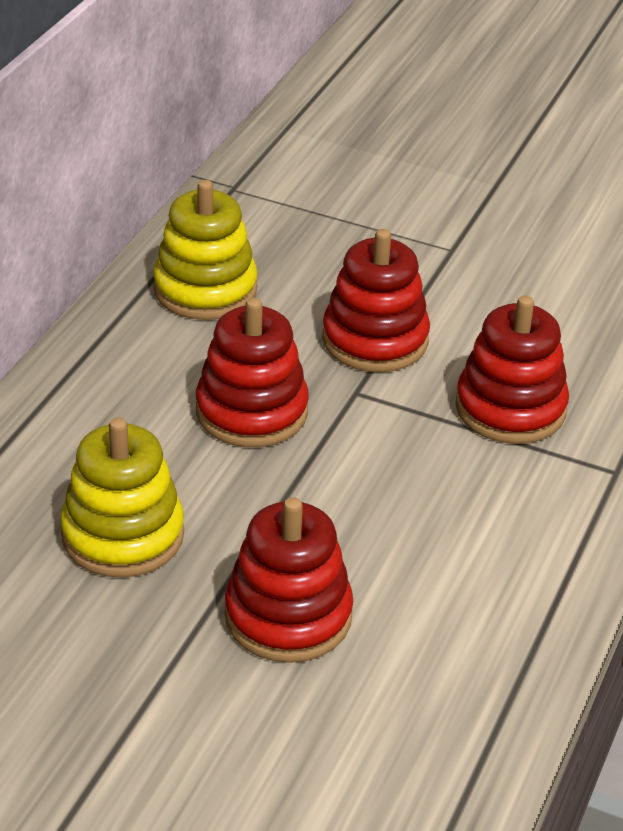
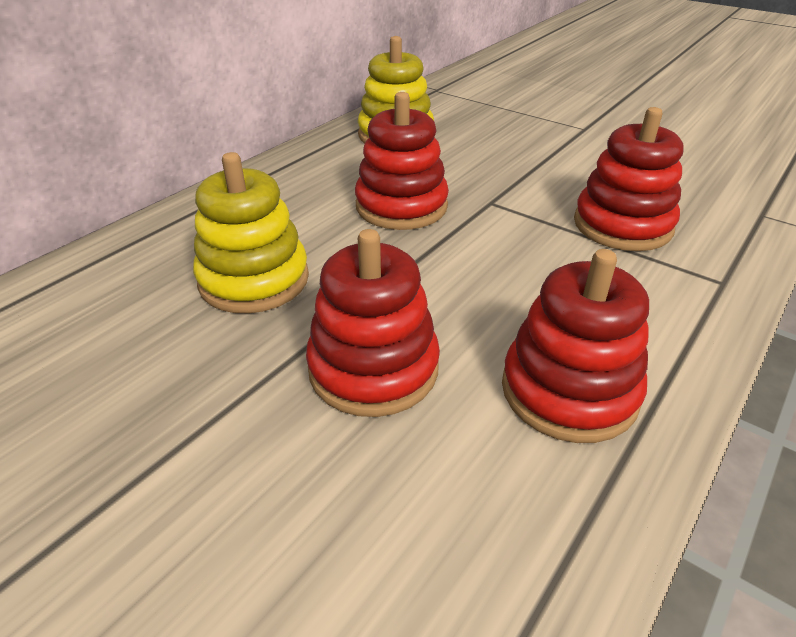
camera: 15 degrees right, 0 degrees up
(375, 340) = (514, 172): red stacking toy -> red stacking toy (569, 391)

